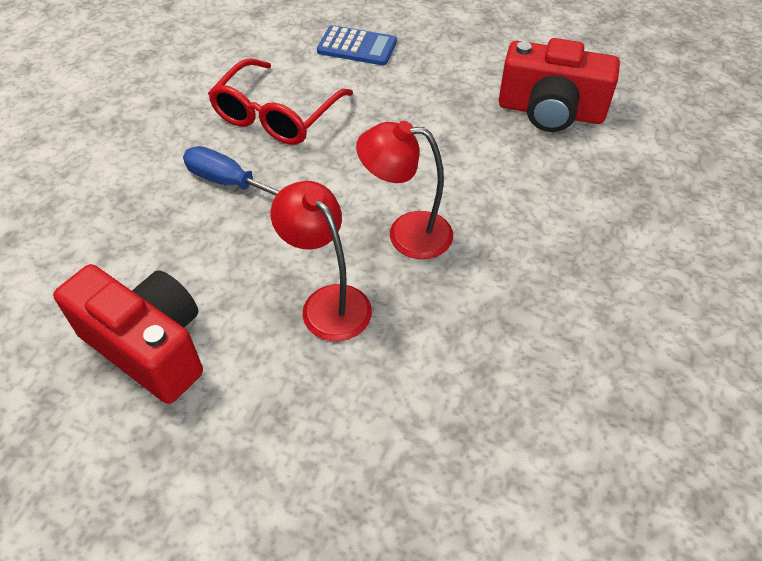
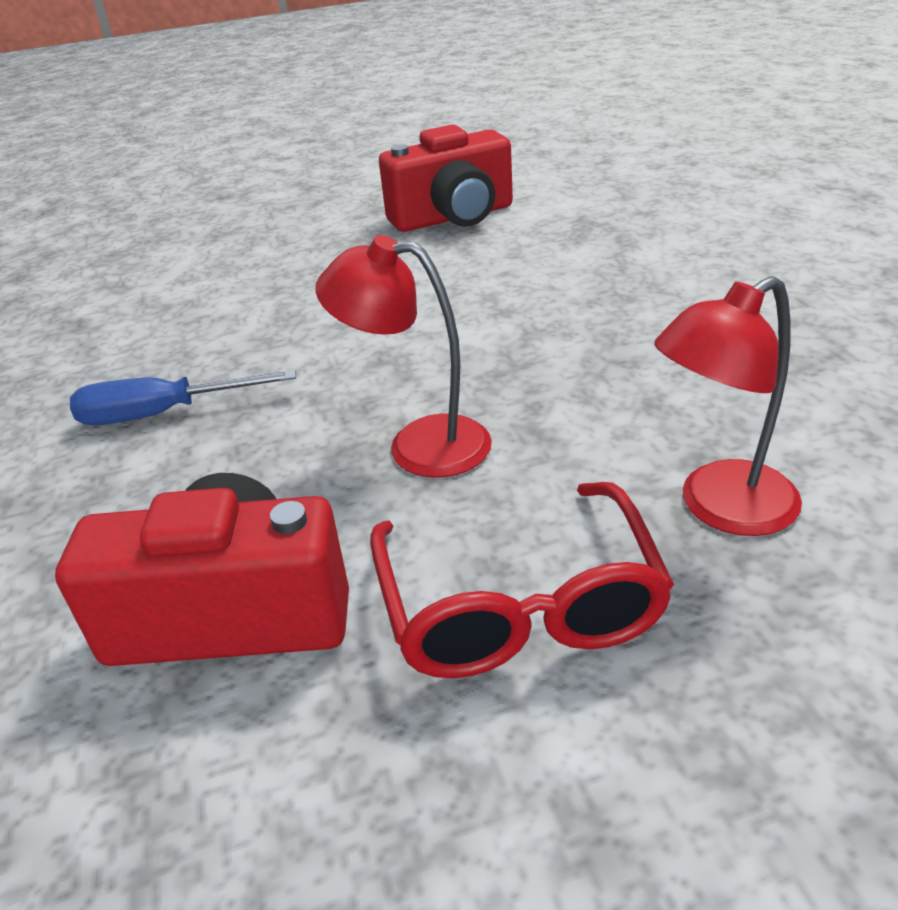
camera: 35 degrees left, 15 degrees down
(276, 115) = (150, 338): red glasses -> red glasses (519, 604)
(357, 47) = (184, 254): blue calculator -> none
(406, 233) = (431, 352): red lamp -> red lamp (720, 508)

